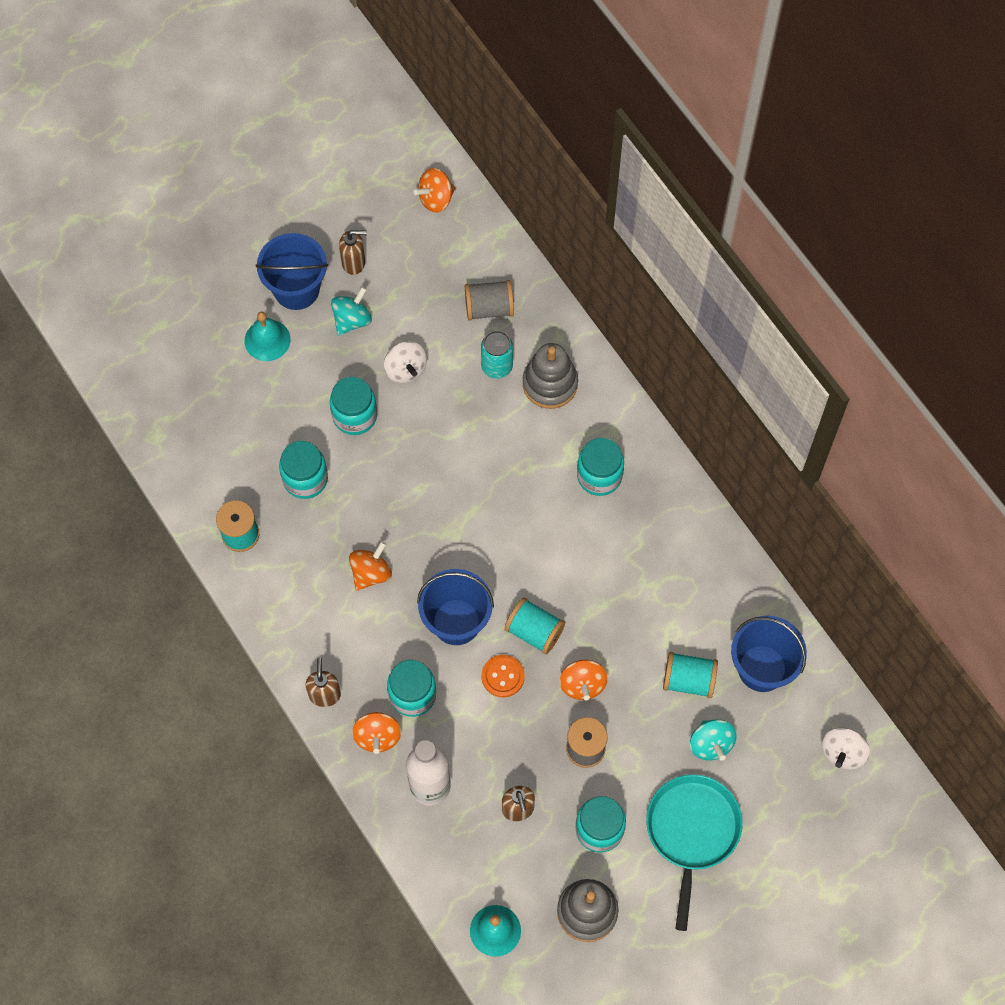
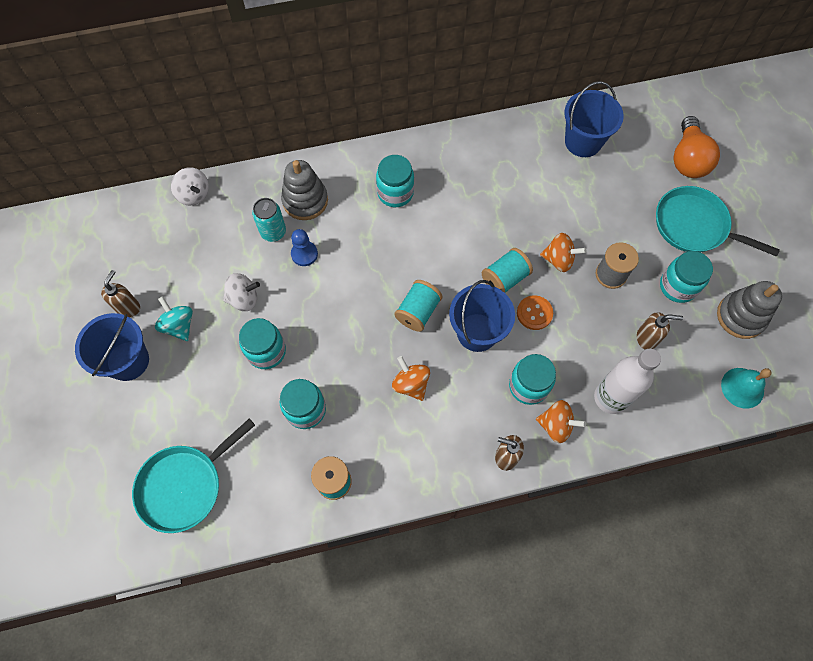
camera: 70 degrees left, 0 degrees up
(189, 398) = (184, 486): none -> turquoise pan
(267, 340) = (162, 400): turquoise bell -> none
(435, 199) = (106, 228): orange spinning top -> none
(482, 409) = (304, 254): none -> blue pawn
(489, 308) = (221, 221): grey spool -> none
(688, 680) = (577, 189): turquoise spool -> turquoise spool (418, 311)
(711, 744) = (631, 192): turquoise spinning top -> none
(789, 803) = (688, 159): none -> orange light bulb
(842, 753) = (660, 116): white spinning top -> white spinning top (194, 194)

